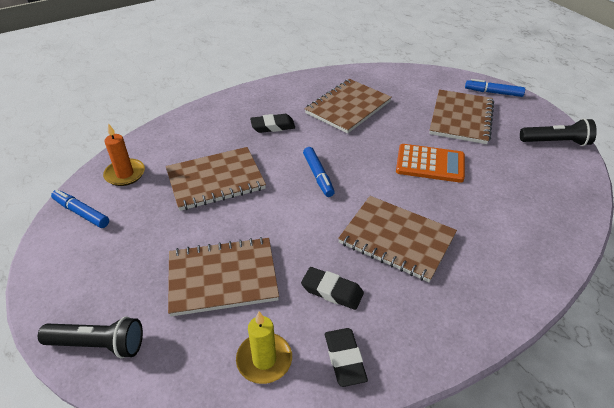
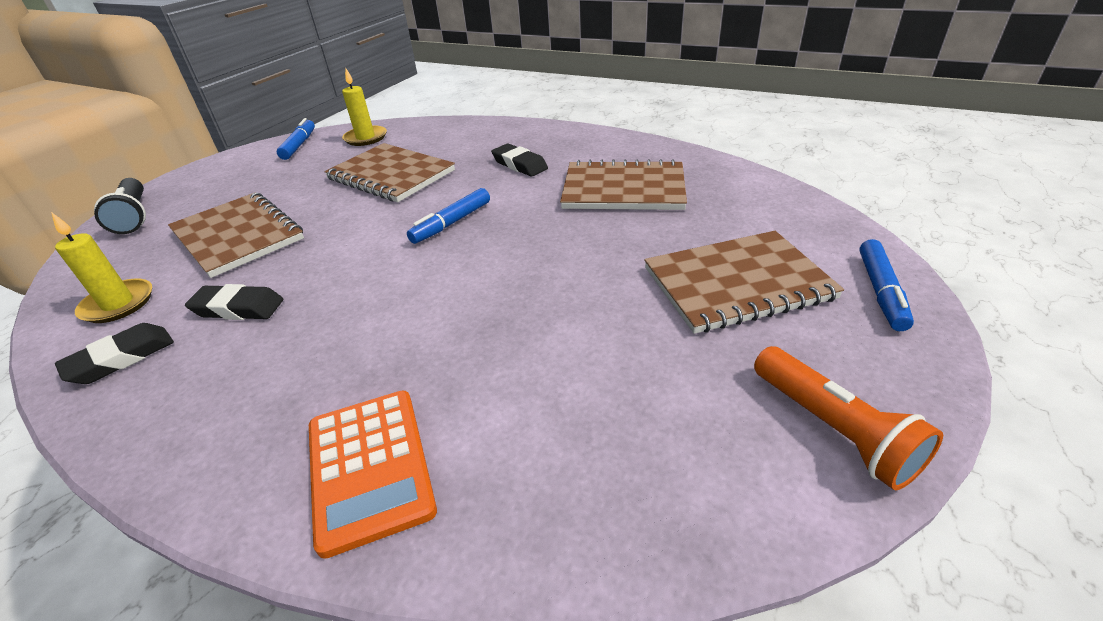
camera: 60 degrees right, 5 degrees down
(125, 174) = (365, 138): orange candle -> yellow candle
(332, 291) = (238, 308): black eraser -> black eraser turned 75 degrees counterclockwise
(396, 239) = (363, 324): brown notebook -> none
(430, 164) = (568, 295): orange calculator -> orange calculator (369, 467)
(493, 92) = (880, 291): blue marker -> blue marker turned 150 degrees counterclockwise
(556, 142) = (833, 430): black flashlight -> orange flashlight

